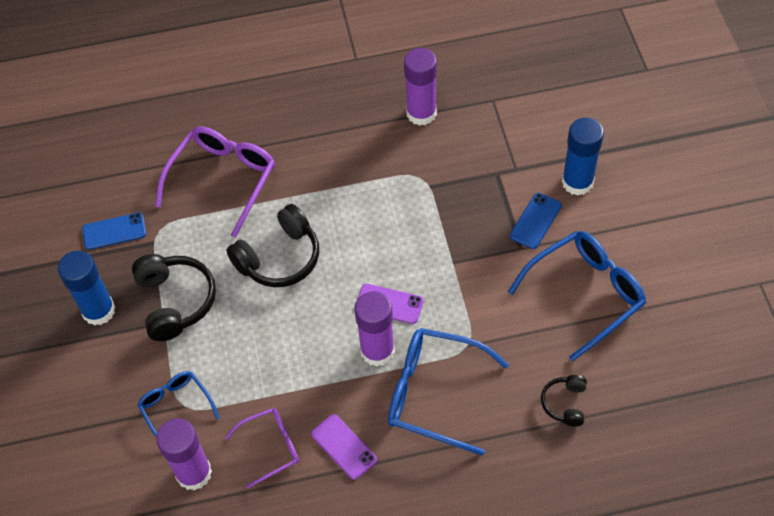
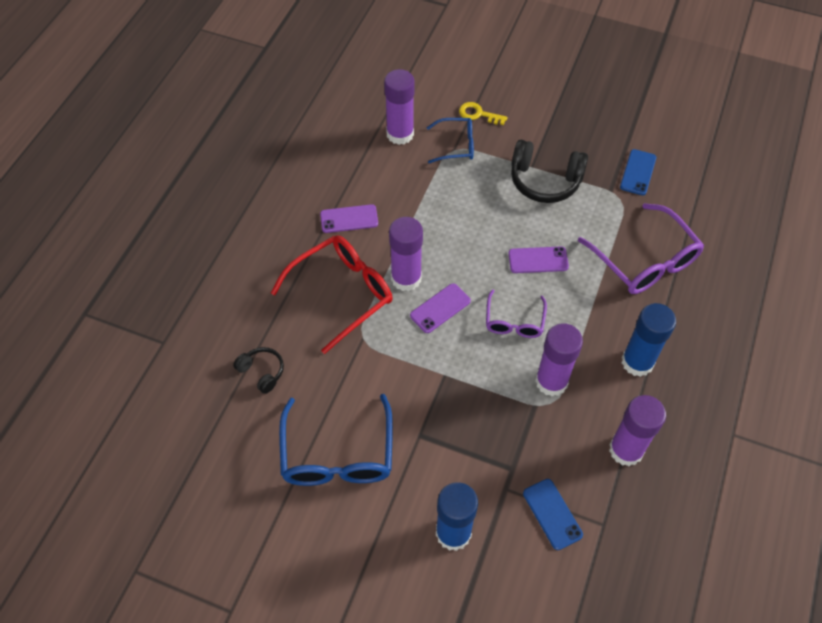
camera: 120 degrees right, 0 degrees up
(98, 310) = (569, 136): blue glue stick -> blue glue stick (637, 362)
(115, 412) = (478, 114): none -> yellow key
(271, 447) = (383, 180): purple glasses -> purple glasses (514, 322)
(279, 258) = (538, 260): black headphones -> purple phone
(399, 186) = (551, 381): none -> purple glue stick
(434, 393) = (342, 293): blue glasses -> red glasses
(535, 221) = (438, 466): blue phone -> blue phone (552, 514)

